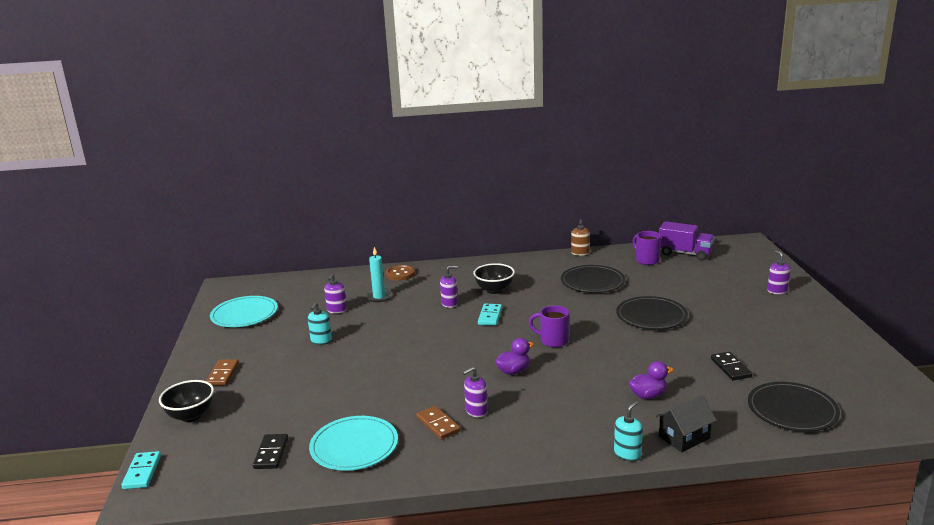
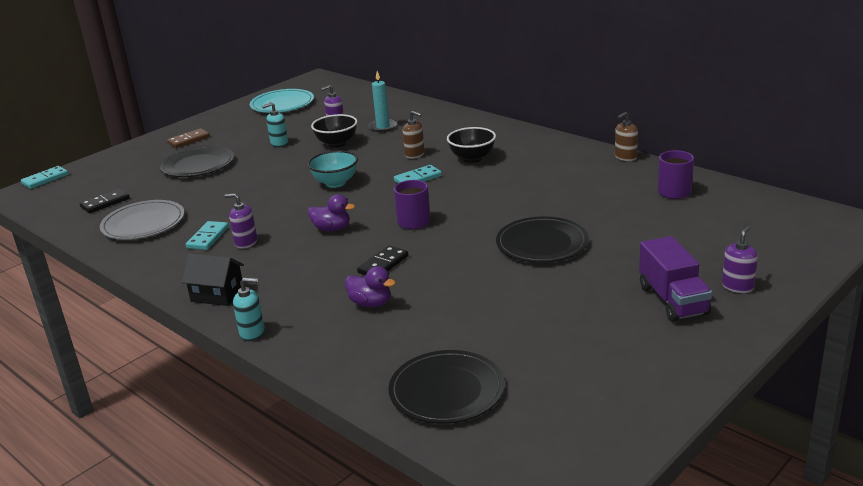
camera: 50 degrees right, 5 degrees up
(191, 416) = (125, 158): black bowl -> black bowl (337, 144)
(354, 446) = (143, 223): turquoise plate -> grey plate
(400, 274) = (437, 115): brown button -> none
(438, 424) = (208, 238): brown domino -> turquoise domino
(440, 345) = (335, 183): none -> turquoise bowl
(449, 303) = (415, 154): purple soap dispenser -> brown soap dispenser
(592, 282) = (569, 188): black plate -> black plate (198, 165)
(684, 437) = (314, 349): black house -> black house (217, 294)
(685, 253) = (734, 202): purple truck -> purple truck (673, 300)
(730, 368) = (491, 325): black domino -> black domino (383, 264)

